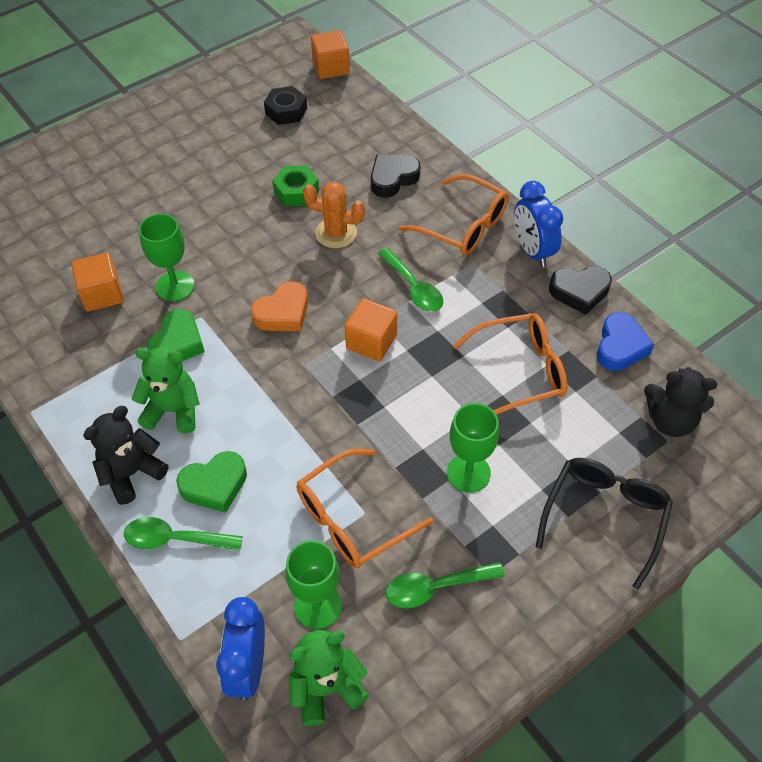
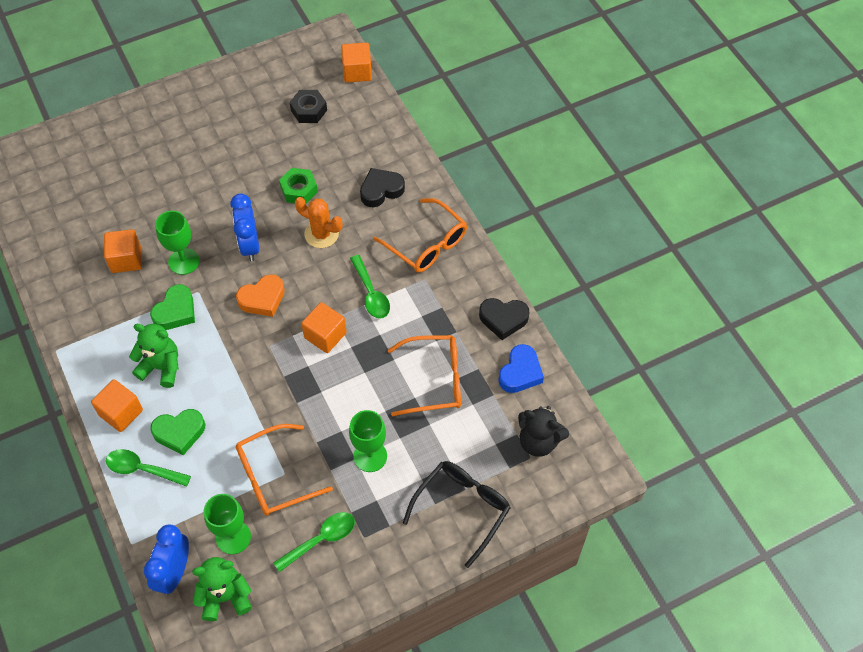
camera: 10 degrees right, 5 degrees up
(131, 473) = (121, 412): black teddy bear -> orange cube
(435, 588) = (321, 539): green spoon -> green spoon turned 150 degrees clockwise
(532, 251) = (476, 276): blue clock -> blue clock (249, 245)

